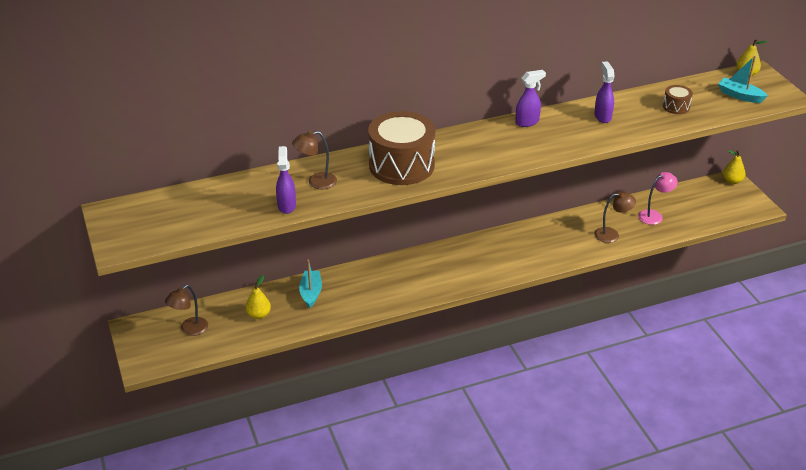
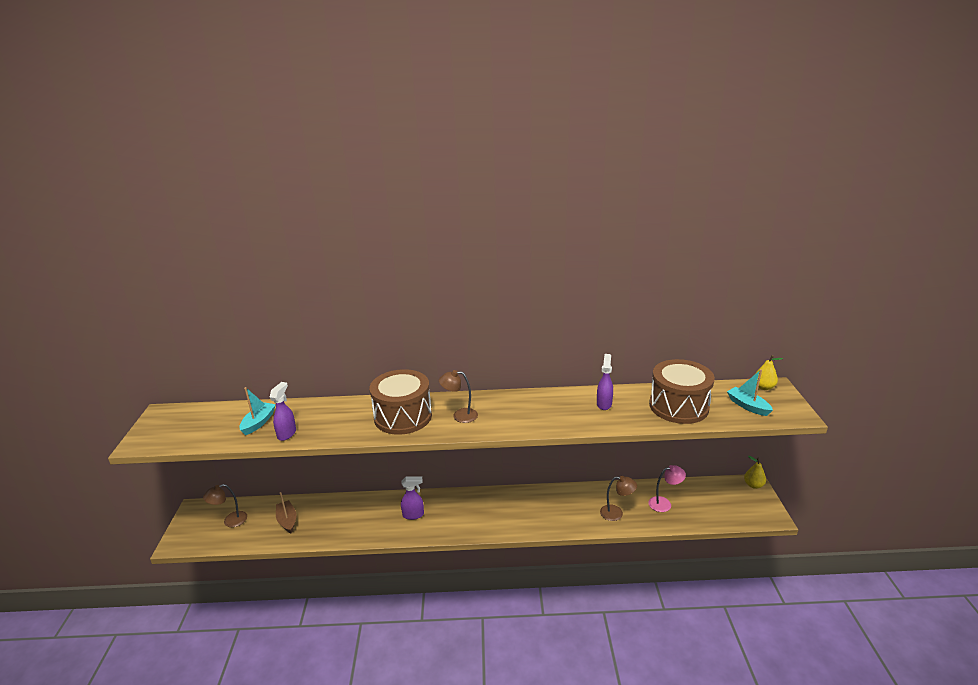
camera: 20 degrees right, 10 degrees down
(259, 315) = (287, 520): yellow pear -> brown boat
(311, 293) = (338, 510): turquoise boat -> turquoise boat (259, 423)
(316, 182) = (325, 418): brown lamp -> brown lamp (460, 415)
(527, 122) = (534, 398): purple spray bottle -> purple spray bottle (413, 515)
(676, 107) = (678, 406): brown drum -> brown drum, size x2.28

